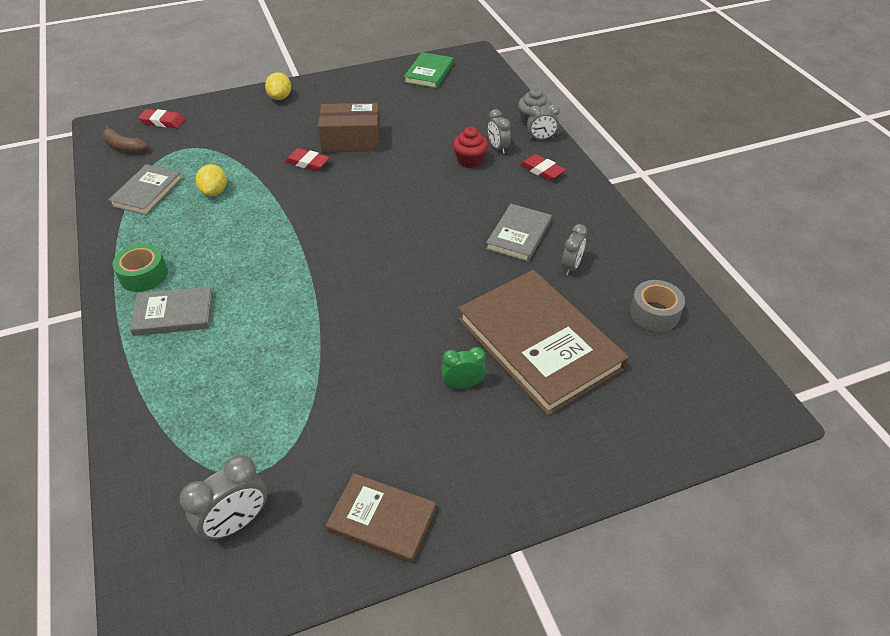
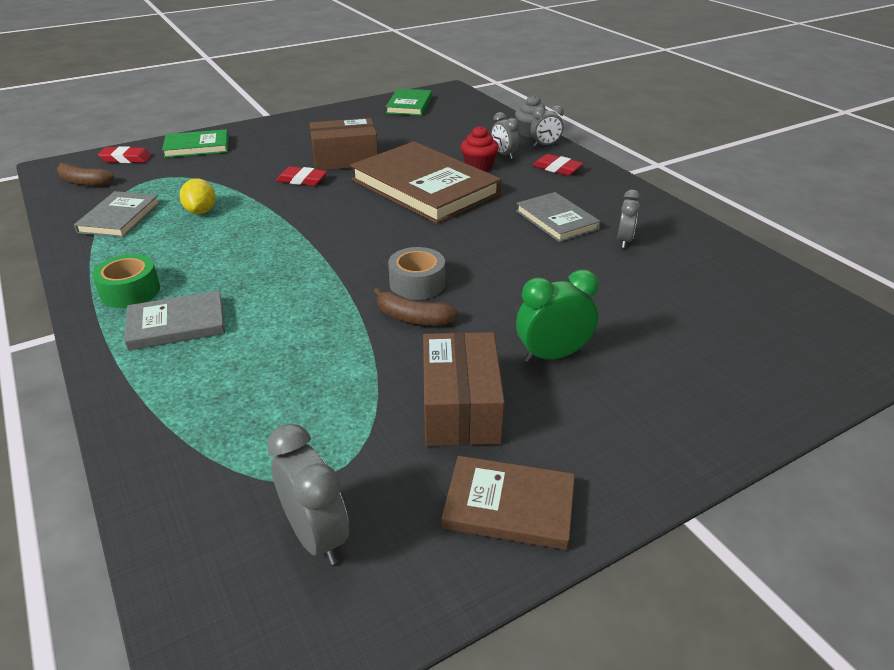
camera: 10 degrees left, 10 degrees down
(225, 112) = (197, 147): none -> green book
(236, 522) = (316, 536): grey clock -> grey clock turned 75 degrees counterclockwise
(280, 97) = (256, 132): yellow lemon -> none
(361, 331) = (413, 318): none -> brown banana
(373, 425) = (460, 407): none -> brown box
(463, 384) = (552, 355): green clock -> green clock, size x1.51
(518, 235) = (556, 220): grey book -> grey book turned 45 degrees counterclockwise
(539, 344) = (621, 309): brown book -> brown book (424, 187)
(654, 313) = (731, 271): grey tape -> grey tape (417, 283)

